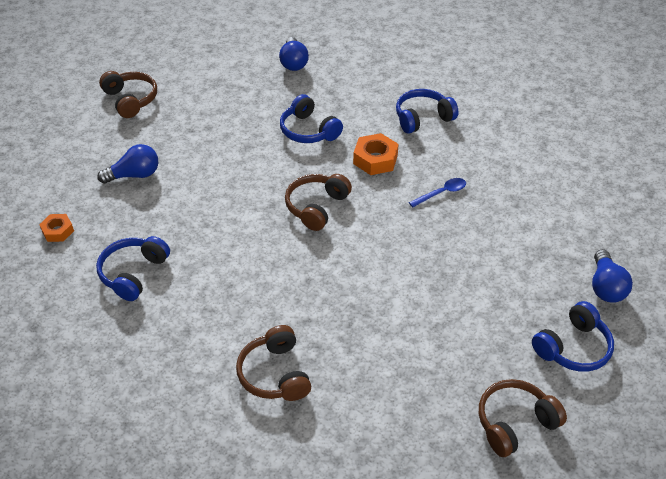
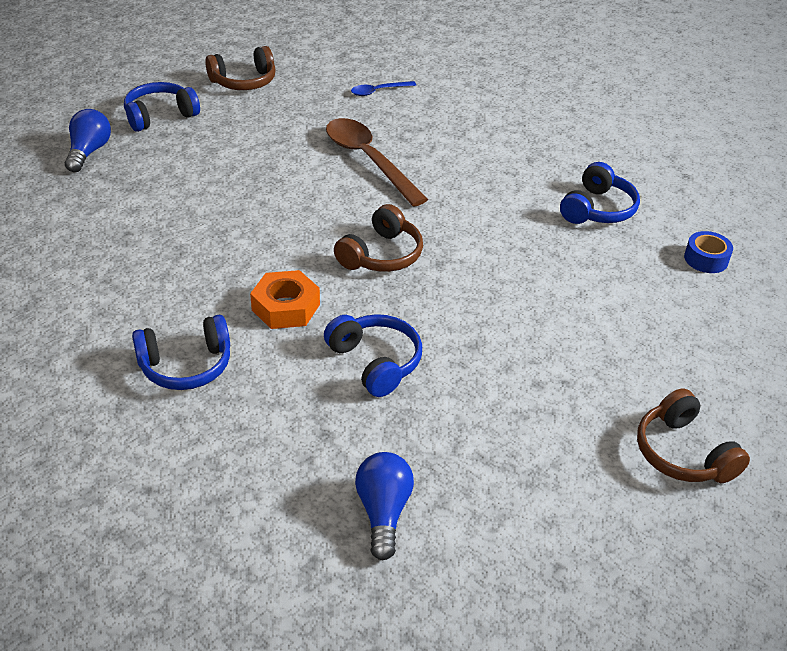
camera: 175 degrees left, 5 degrees down
(58, 231) = (706, 259): orange nut -> blue tape
(134, 175) = (632, 319): blue light bulb -> none
(275, 374) = (443, 125): brown headphones -> none
(344, 309) = (369, 160): none -> brown spoon
(441, 193) = (213, 255): blue spoon -> blue spoon (378, 91)

